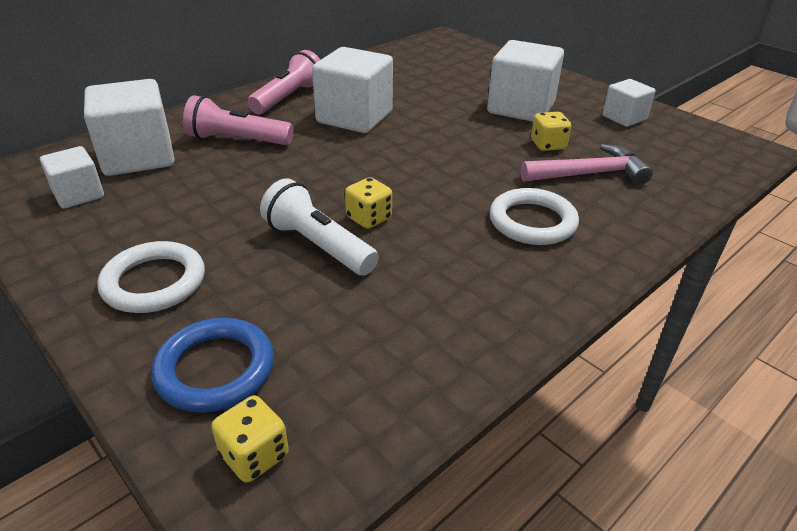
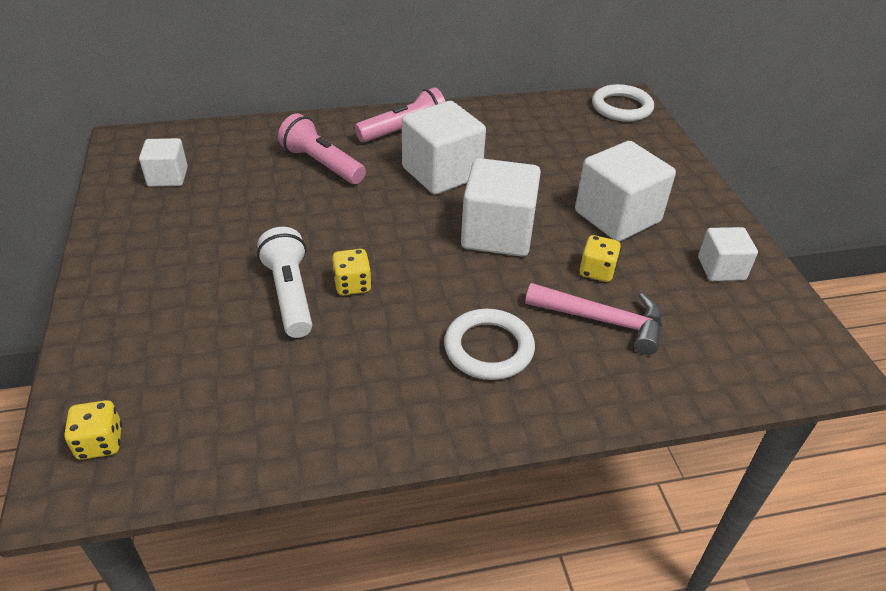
camera: 30 degrees right, 5 degrees up
(138, 157) = (235, 155): white cube -> white cube (497, 233)
(154, 282) = (153, 277): white ring -> white ring (621, 107)
(215, 369) = (132, 366): blue ring -> none

